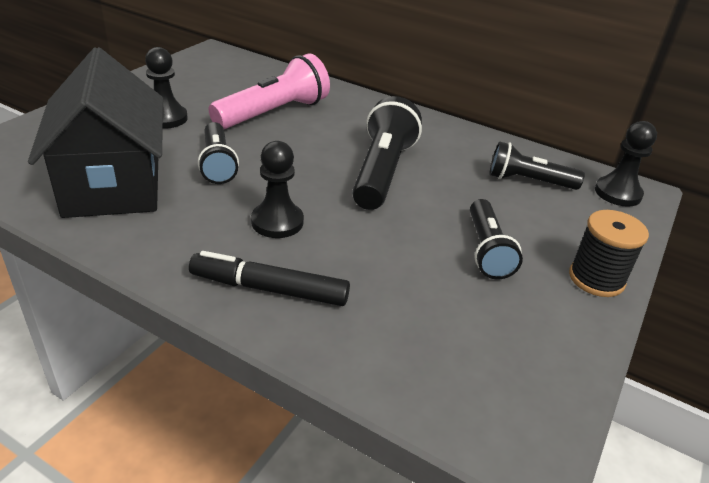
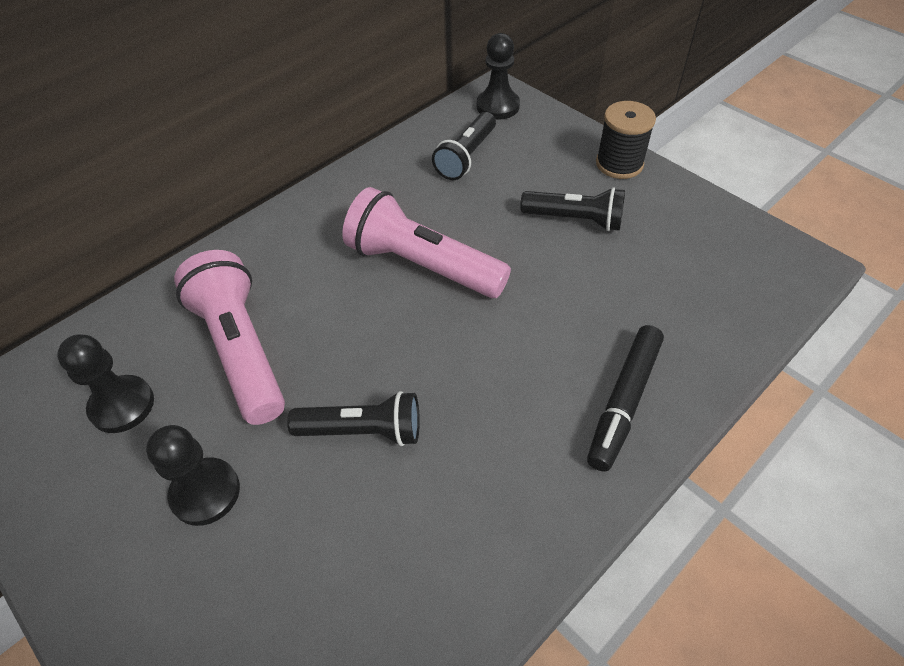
camera: 70 degrees left, 15 degrees up
(113, 184) = (387, 567): black house -> none
(277, 222) = (506, 379): black pawn -> black pawn (122, 405)
(382, 172) = (423, 265): black flashlight -> pink flashlight

